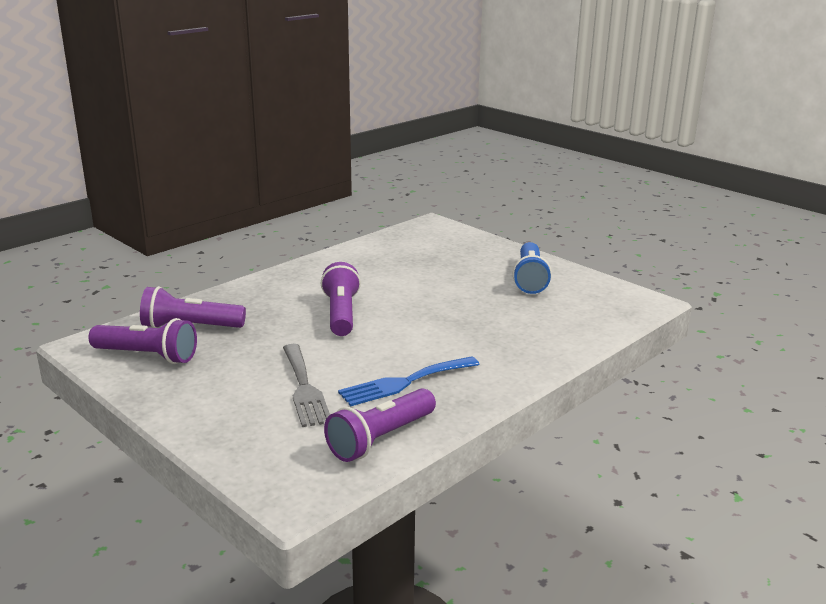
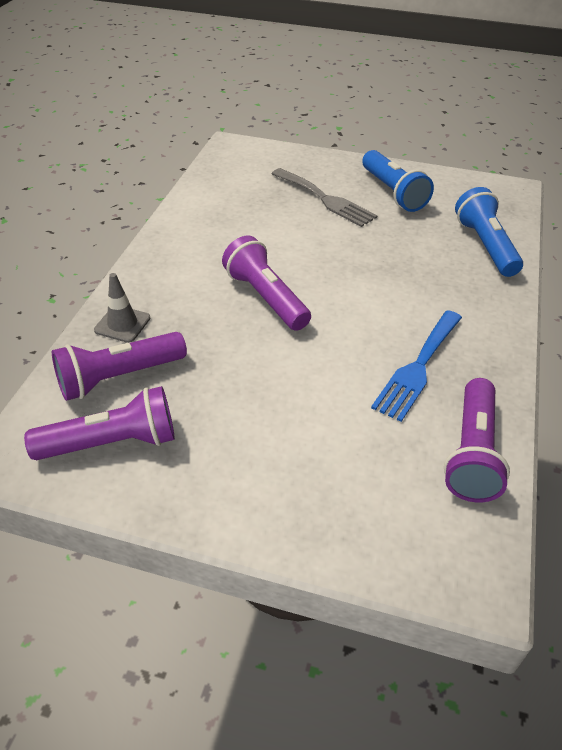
camera: 30 degrees left, 20 degrees up
(225, 301) = (122, 324): none -> grey traffic cone
(304, 388) = (333, 416): grey fork -> grey fork (325, 199)
(567, 330) = (485, 245): none -> blue flashlight

